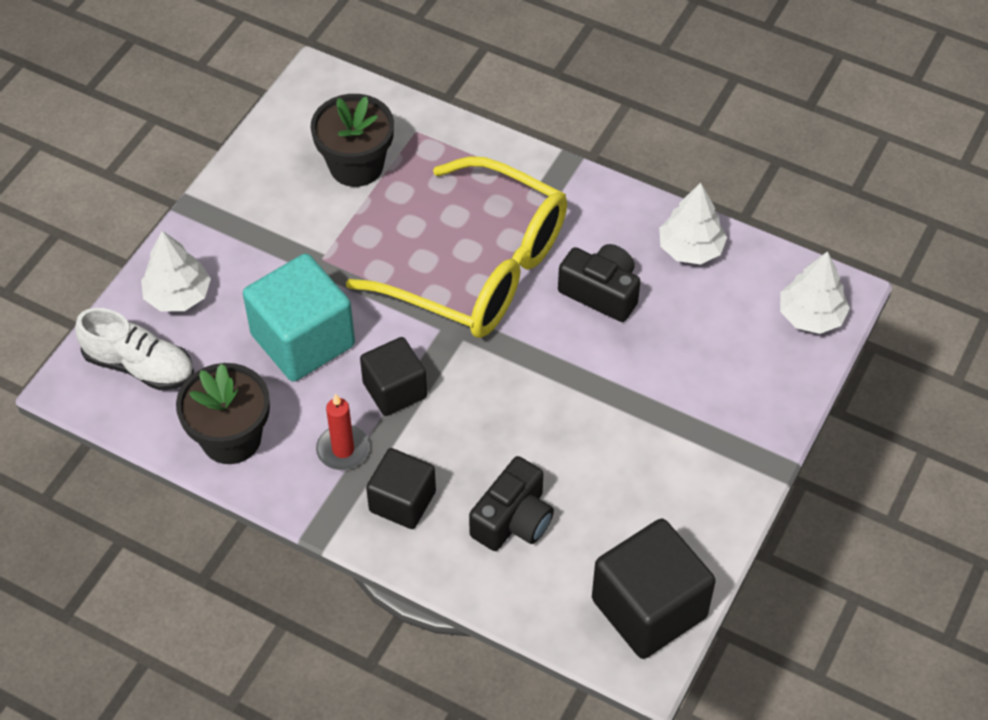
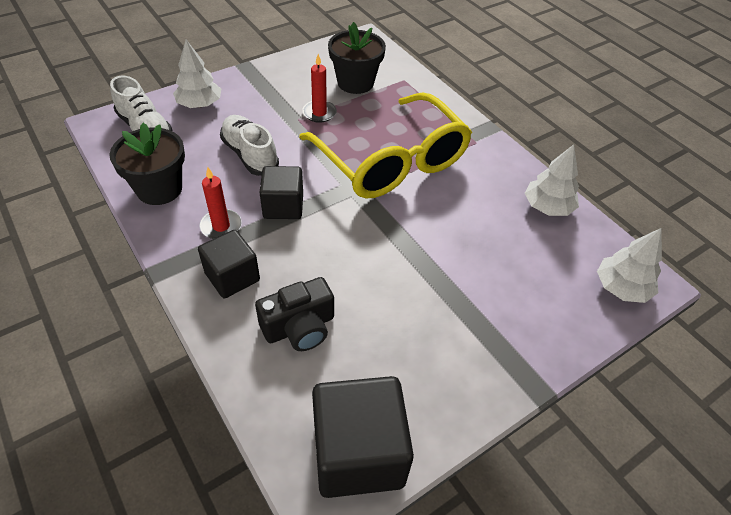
camera: 25 degrees right, 5 degrees down
(303, 340) = (250, 155): turquoise cube -> white shoe
(343, 237) = (319, 113): none -> red candle
(601, 292) = (466, 207): black camera -> none

